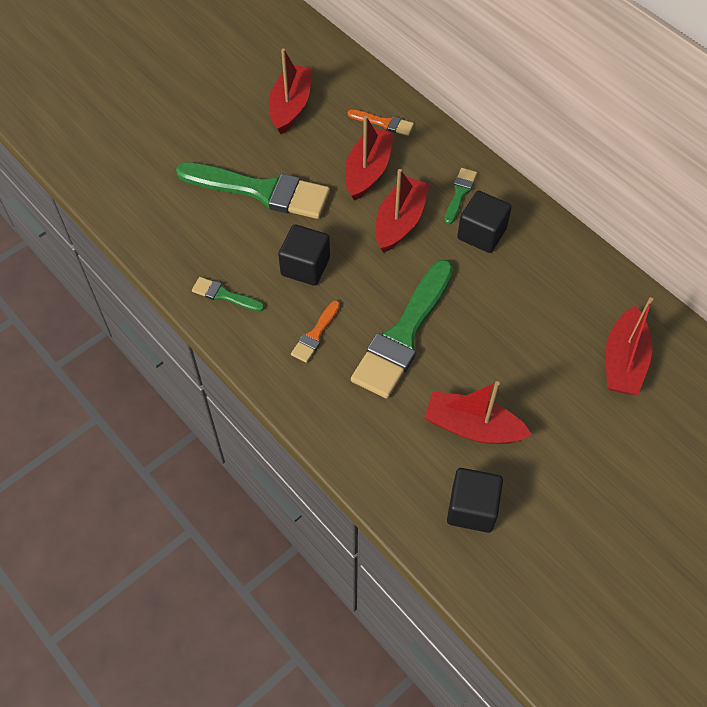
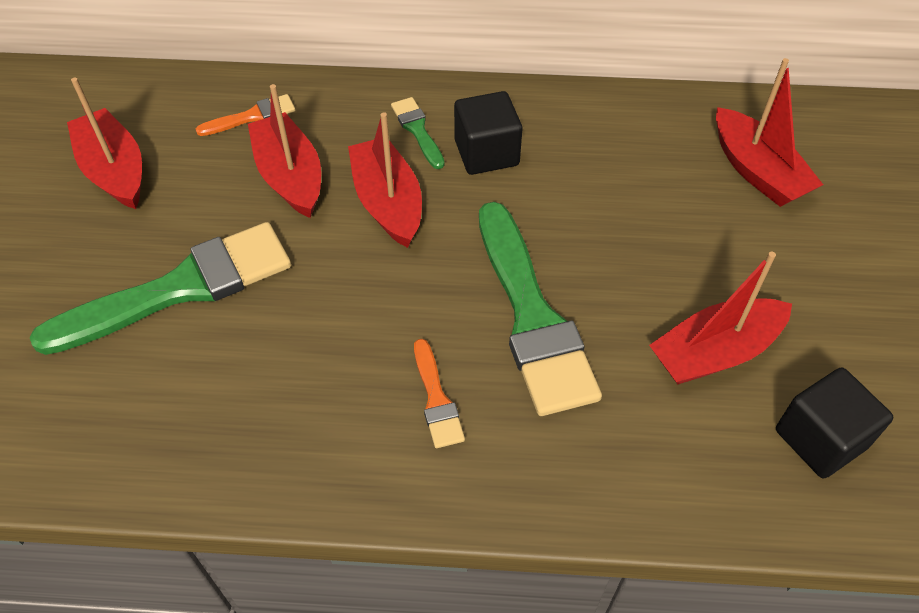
camera: 45 degrees left, 5 degrees down
(224, 295) = (269, 448): green brush -> none
(305, 266) = (335, 332): black cube -> none

